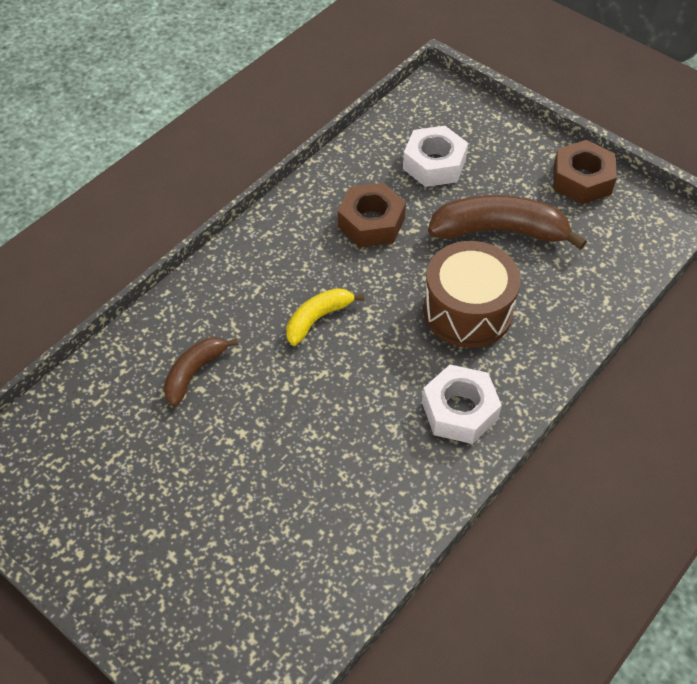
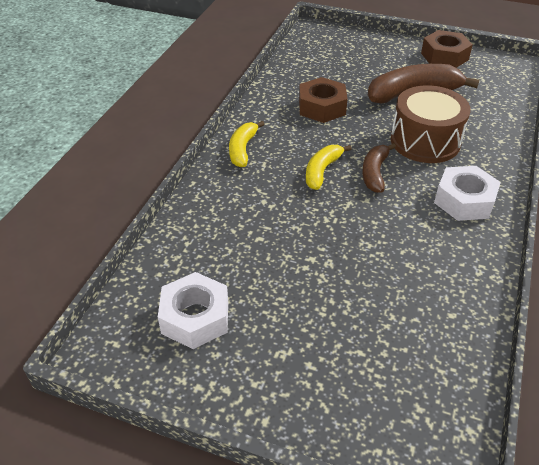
camera: 20 degrees left, 10 degrees down
(194, 373) = (248, 229): brown banana -> brown banana (375, 173)
(244, 261) = (242, 149): none -> yellow banana
(434, 164) = (342, 67): white nut -> white nut (195, 317)

